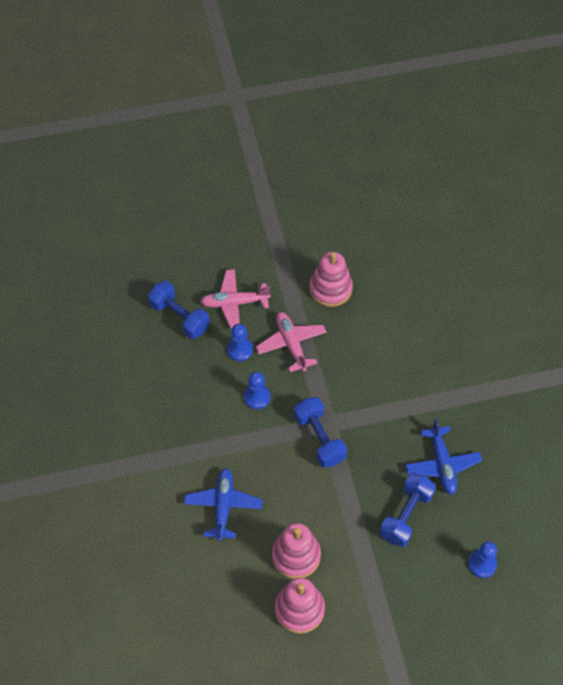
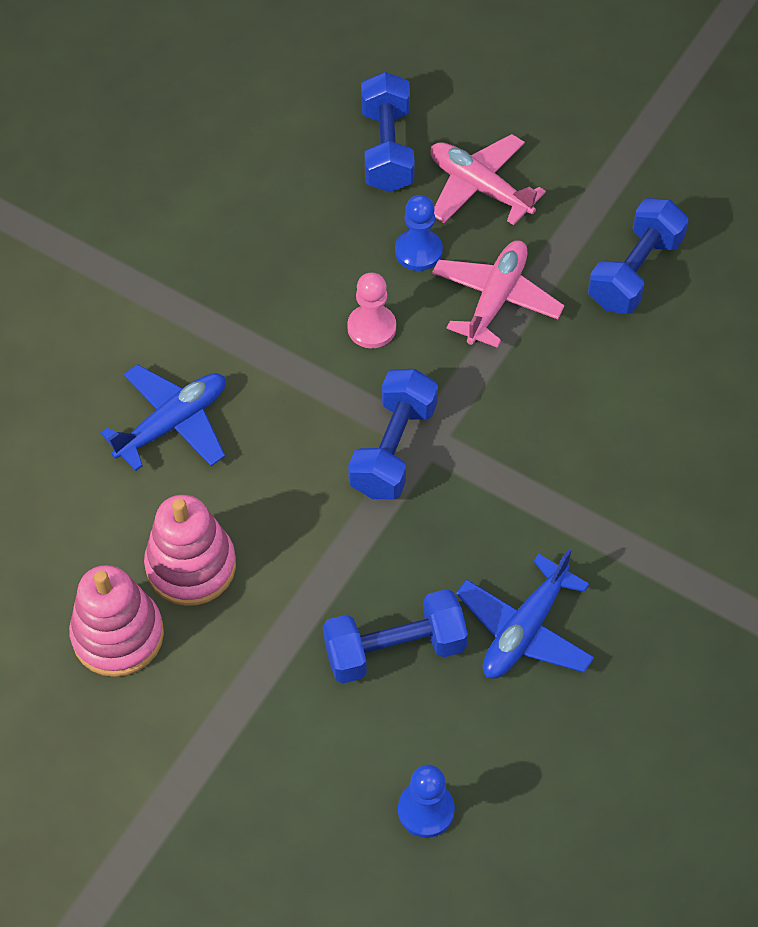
camera: 45 degrees right, 0 degrees up
(257, 397) = (371, 328): blue pawn -> pink pawn
(330, 289) = (634, 272): pink stacking toy -> blue dumbbell

